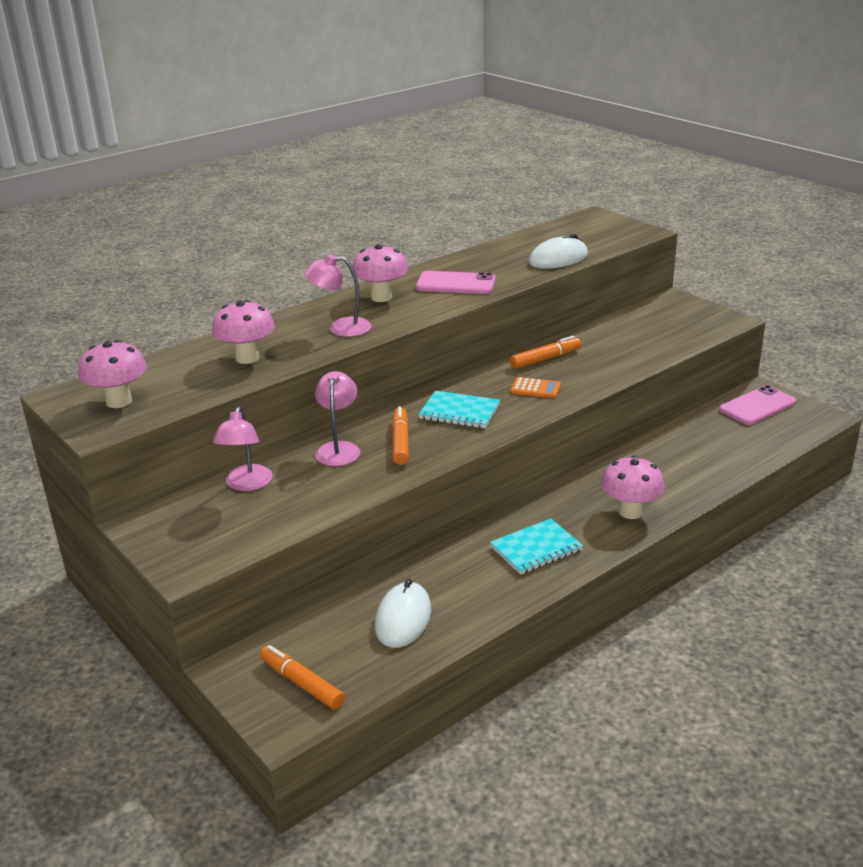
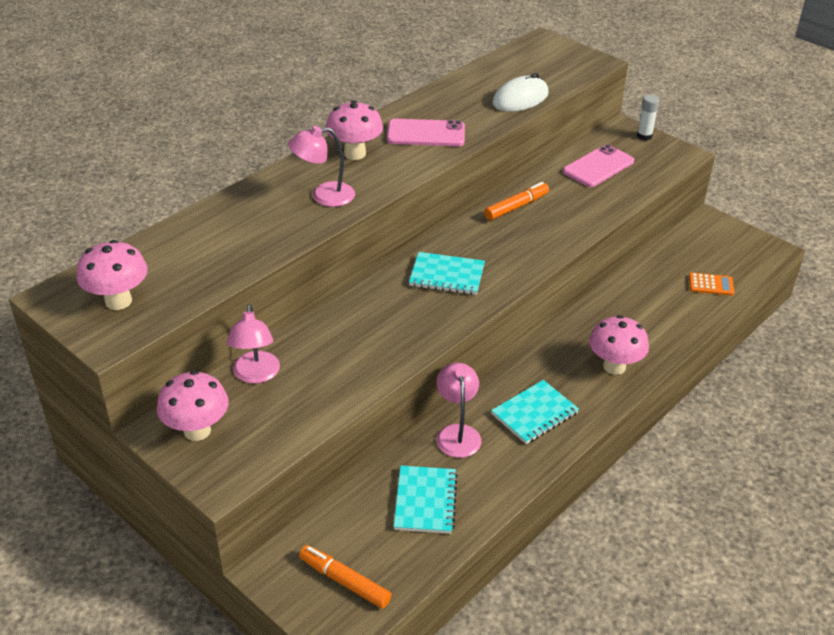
camera: 10 degrees left, 10 degrees up
(247, 358) = (237, 238): pink mushroom -> pink mushroom (197, 430)
(339, 449) = (338, 326): pink lamp -> pink lamp (457, 433)
(400, 442) = (397, 315): orange marker -> none
(403, 618) = (425, 501): white mouse -> turquoise notebook
(535, 388) = (514, 244): orange calculator -> orange calculator (711, 285)
(693, 305) = (644, 136): none -> white glue stick
(757, 406) = (709, 239): pink phone -> pink phone (598, 166)

